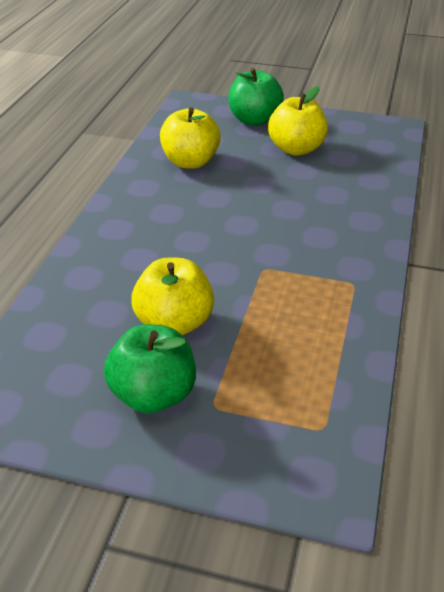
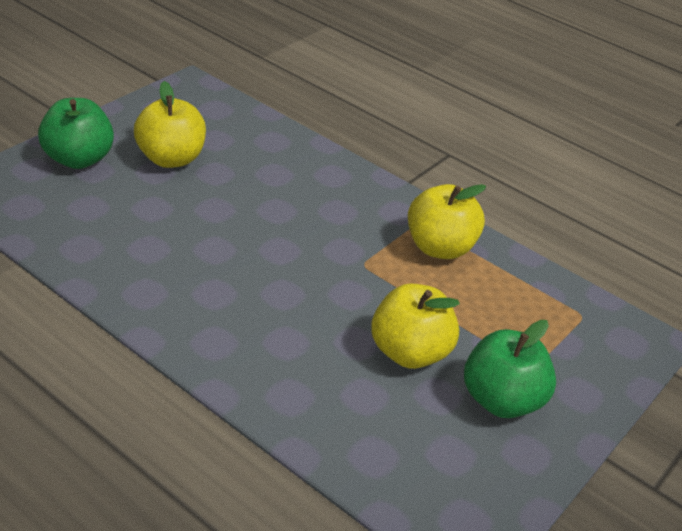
camera: 70 degrees left, 0 degrees up
(190, 162) = (125, 238): yellow apple -> yellow apple (440, 247)

